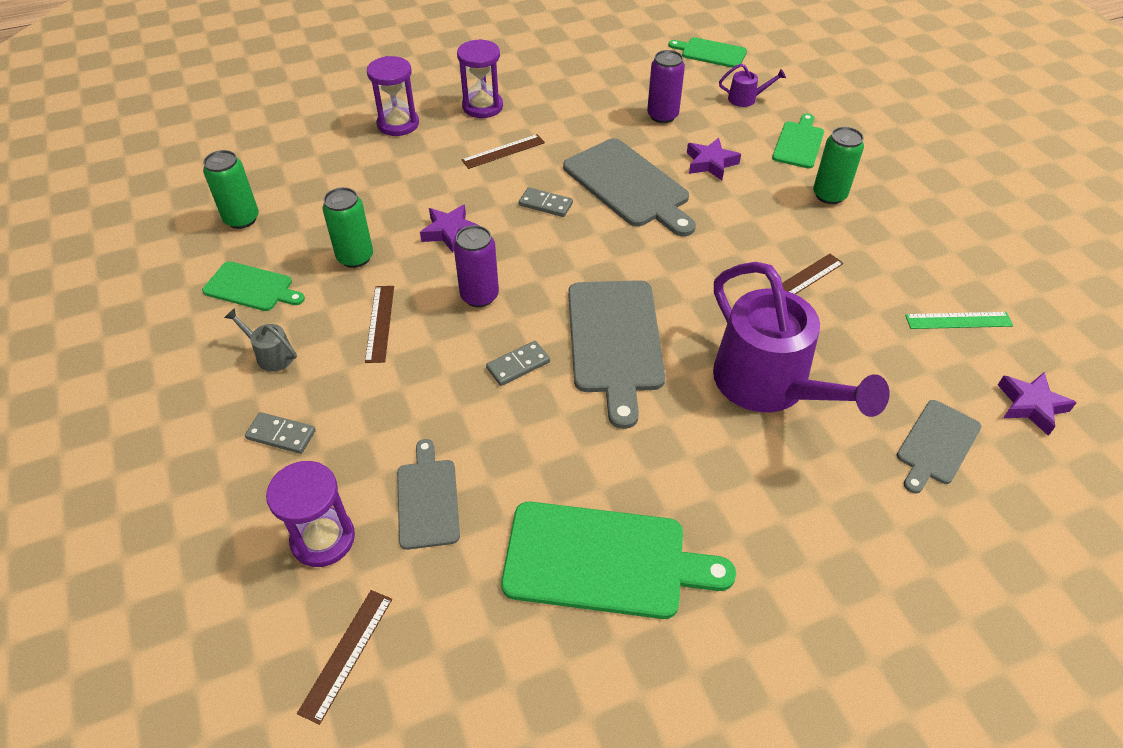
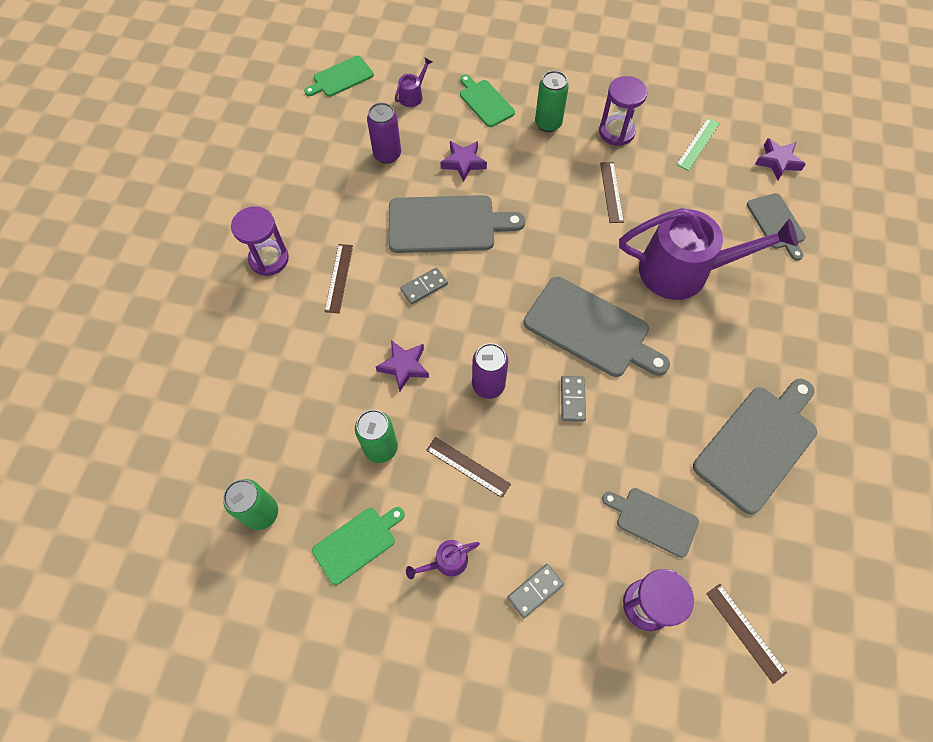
camera: 55 degrees left, 15 degrees up
(271, 355) = (446, 562): grey watering can -> purple watering can
(398, 124) = (236, 331): purple hourglass -> purple hourglass (616, 132)
(603, 561) = (758, 444): green cutting board -> grey cutting board

